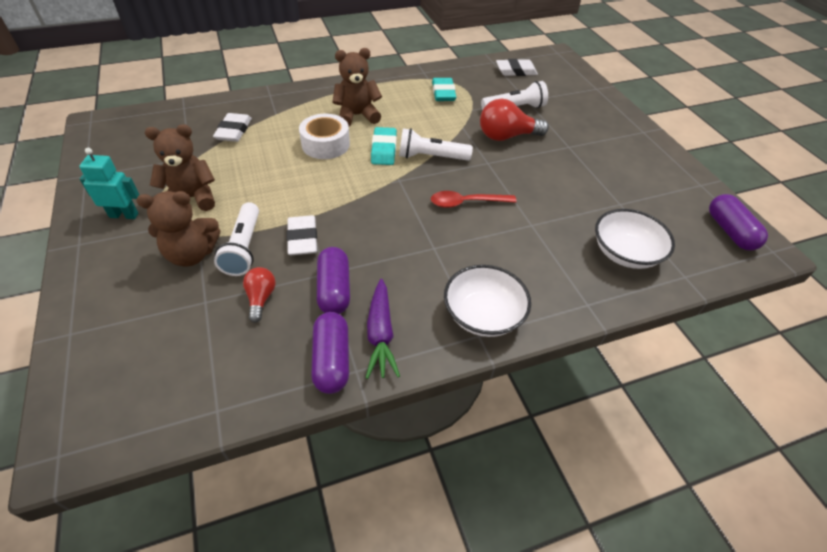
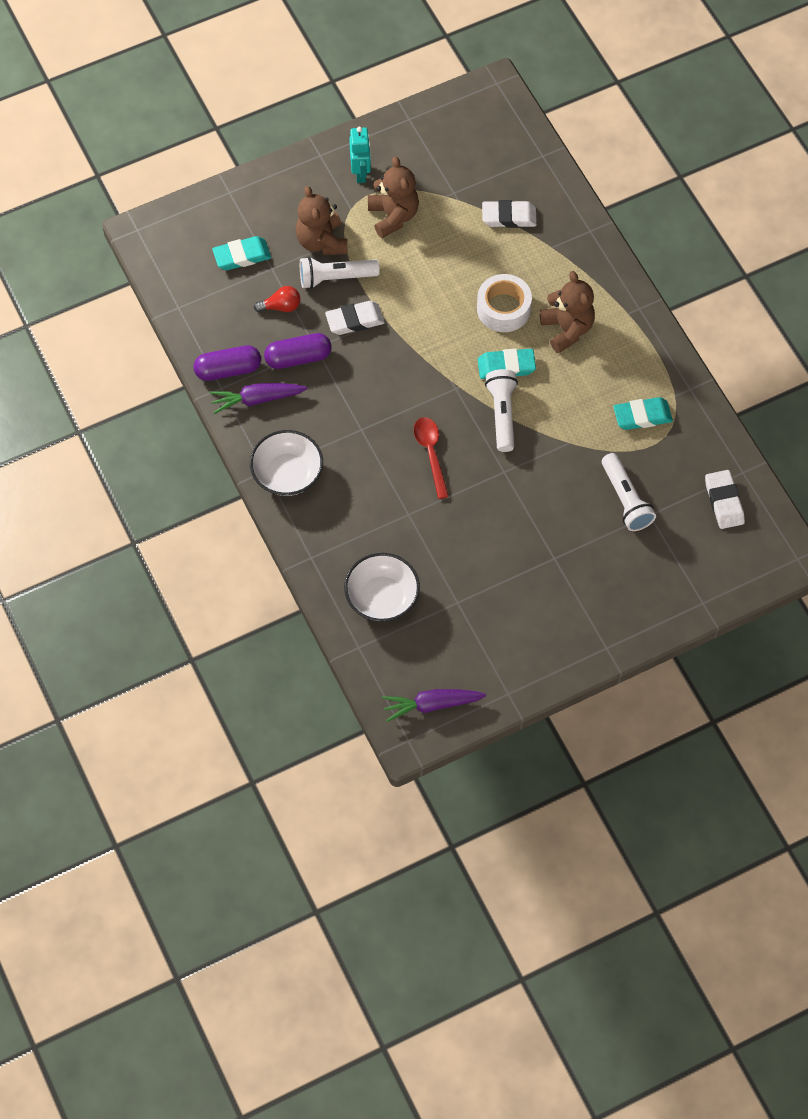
camera: 85 degrees right, 15 degrees up
(172, 329) = (242, 256): none -> turquoise eraser
(506, 136) = (560, 490): red light bulb -> none
(730, 231) = (431, 705): purple capsule -> purple carrot

